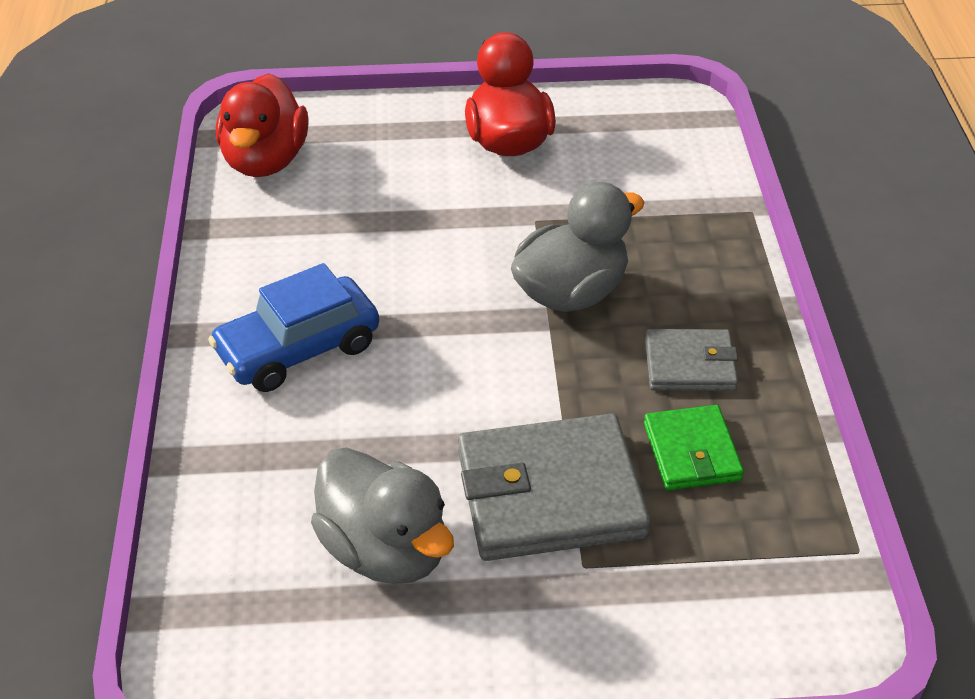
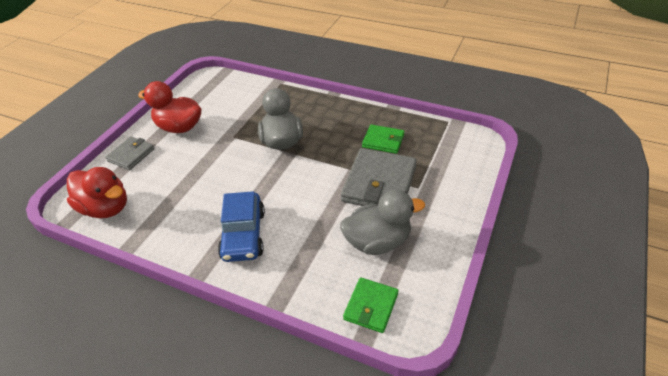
camera: 60 degrees left, 0 degrees up
(223, 596) = (371, 306): none -> green wallet
(690, 364) = (342, 126): grey wallet -> grey wallet (131, 155)

